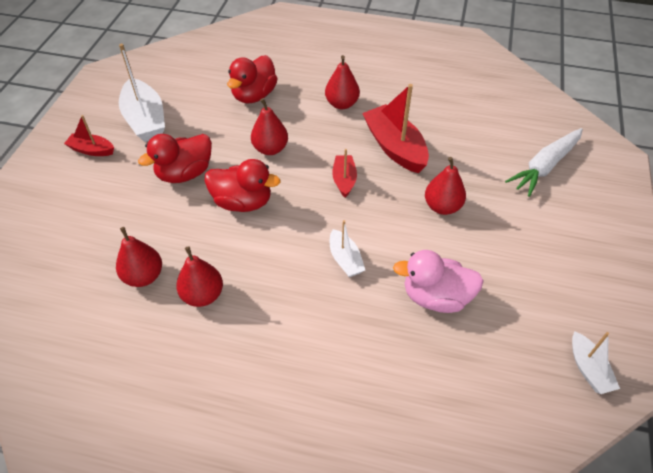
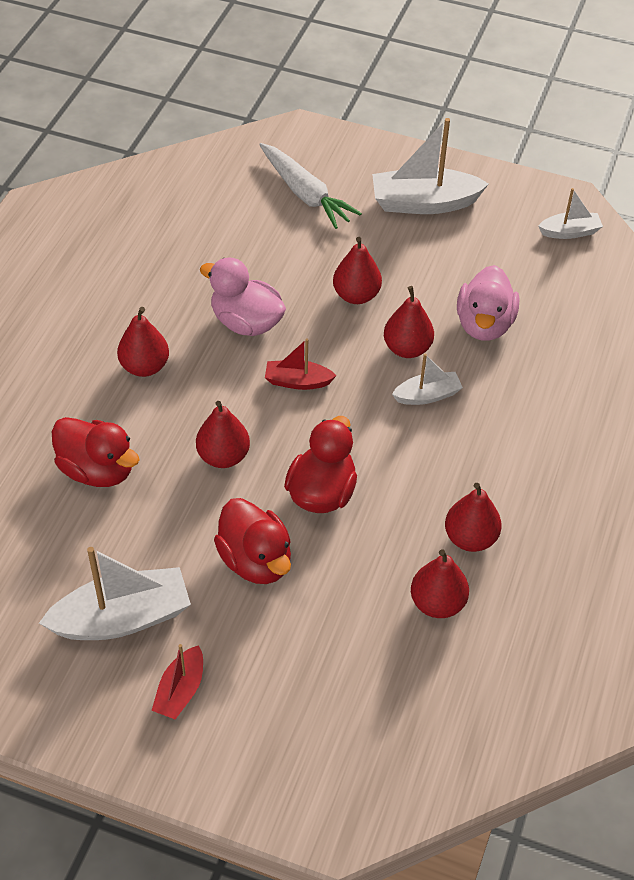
camera: 85 degrees left, 0 degrees up
(393, 243) = (407, 348): none -> red pear
(394, 147) = (246, 322): red boat -> pink duck
(572, 245) = (424, 203): none -> white boat

